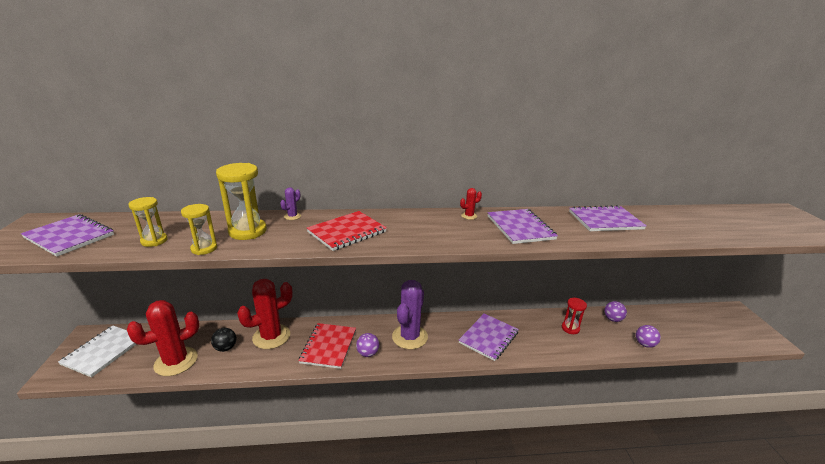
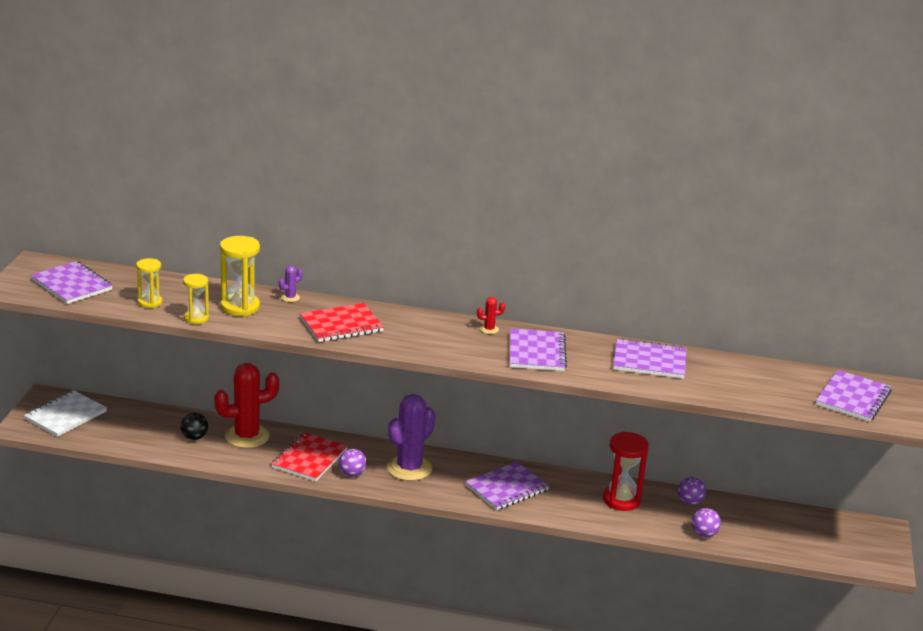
camera: 15 degrees right, 0 degrees up
(176, 361) = (141, 440): red cactus -> none
(570, 328) = (621, 500): red hourglass -> red hourglass, size x1.61
(764, 223) = (853, 398): none -> purple notebook

